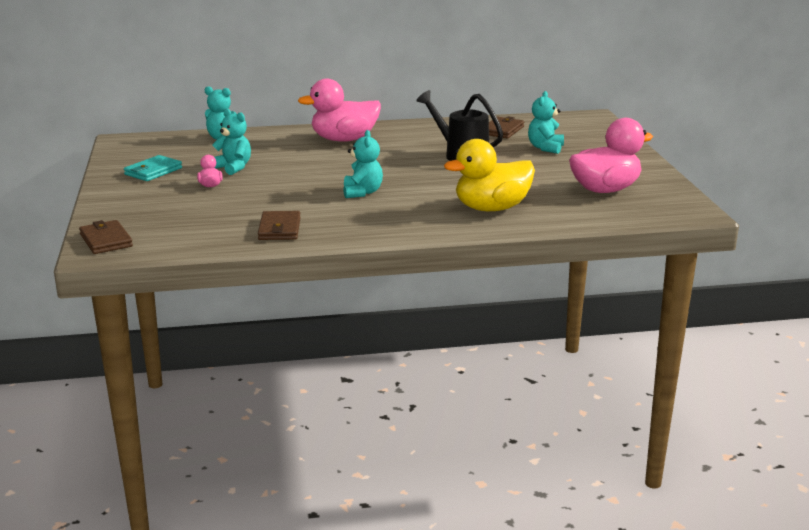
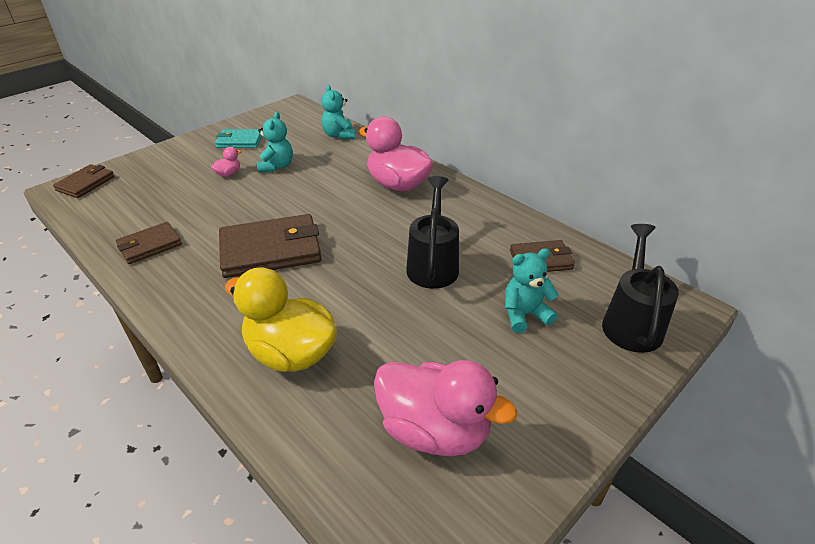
camera: 55 degrees right, 15 degrees up
(362, 192) = (271, 250): turquoise teddy bear -> brown wallet
(587, 130) = (631, 322): none -> black watering can

